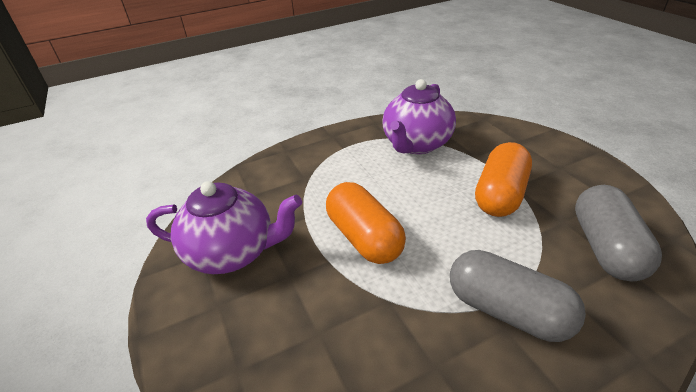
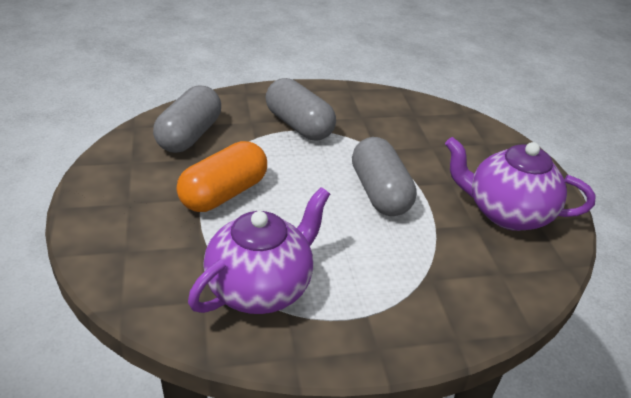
camera: 170 degrees left, 0 degrees up
(364, 238) = (380, 193): orange capsule -> grey capsule

